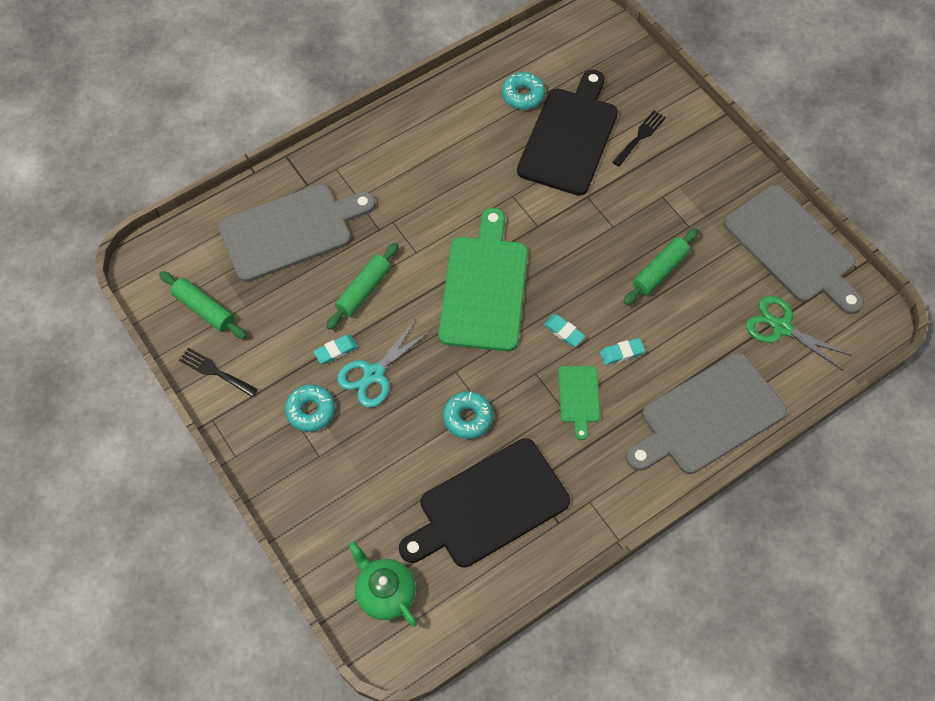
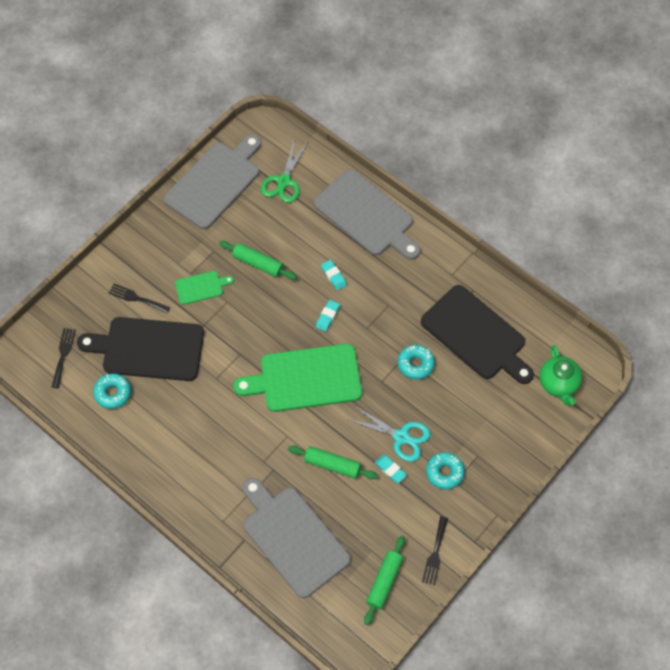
camera: 105 degrees left, 0 degrees up
(385, 592) = (559, 384): green teapot -> green teapot turned 45 degrees counterclockwise
(579, 397) = (377, 296): green cutting board -> green cutting board (201, 287)
(583, 58) = (63, 355): none -> black fork

